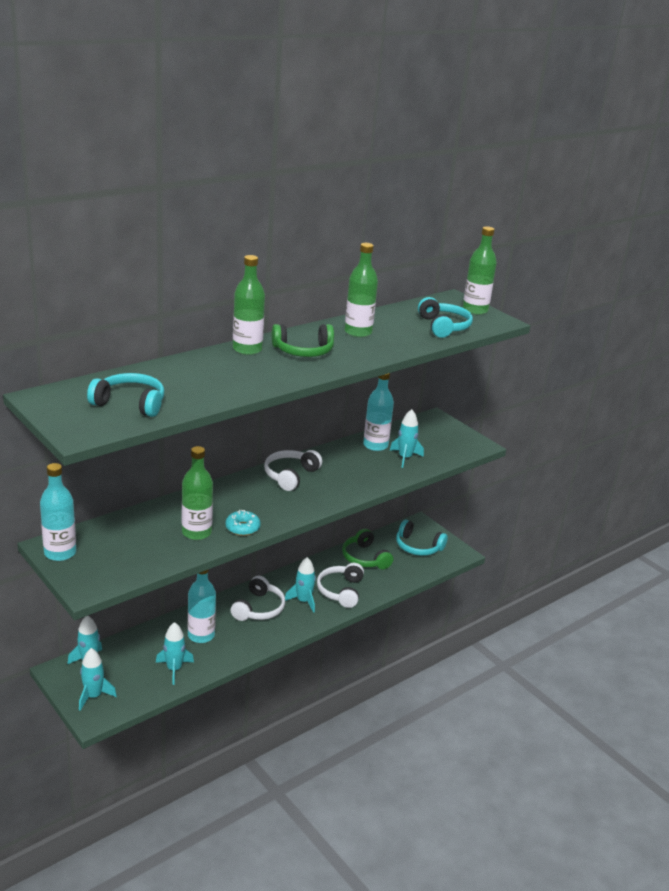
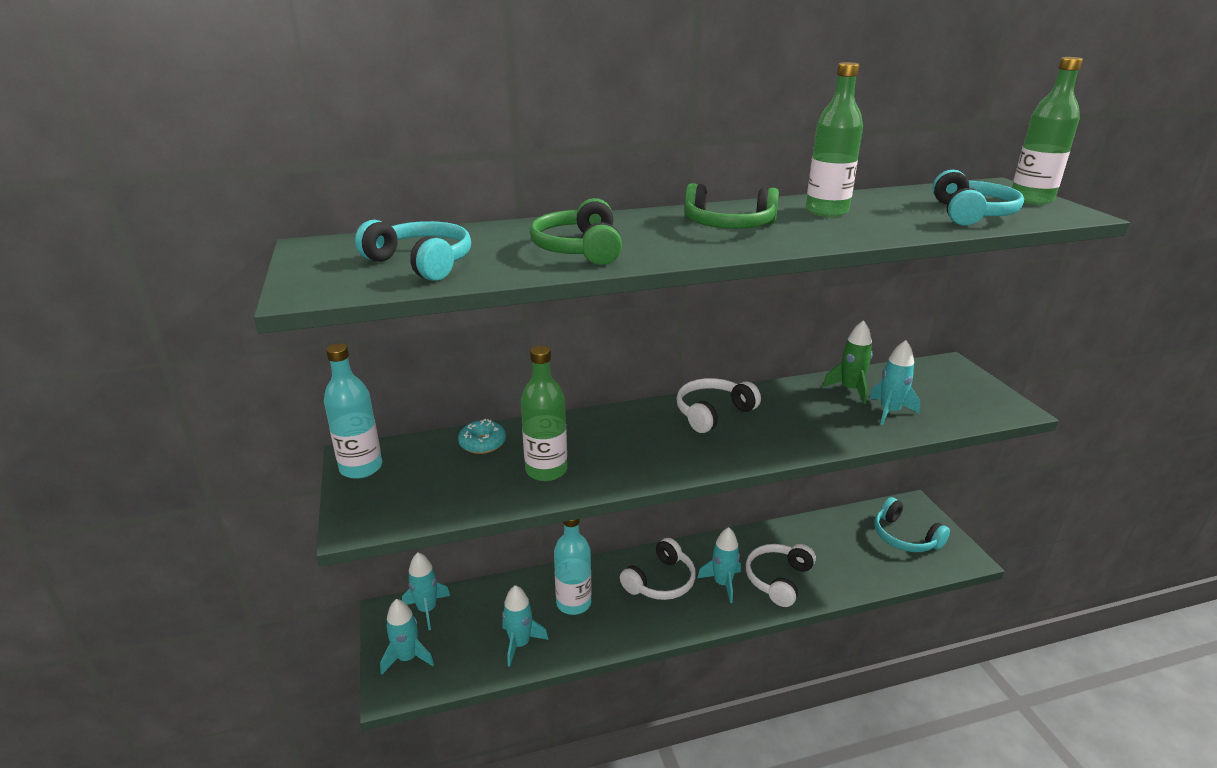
camera: 25 degrees right, 0 degrees up
(242, 528) = (611, 474): turquoise donut -> turquoise donut (482, 443)
(247, 349) = (646, 218): green bottle -> none
(365, 558) = (825, 539): green headphones -> green headphones (579, 249)
(375, 445) = (850, 389): turquoise bottle -> green rocket

